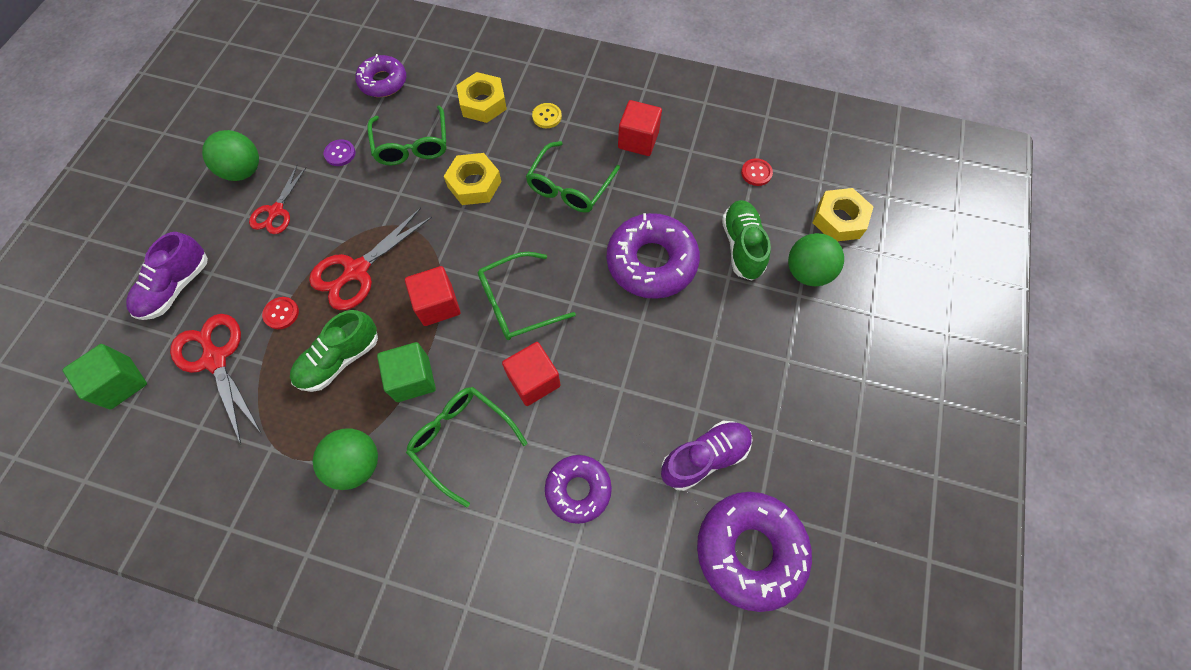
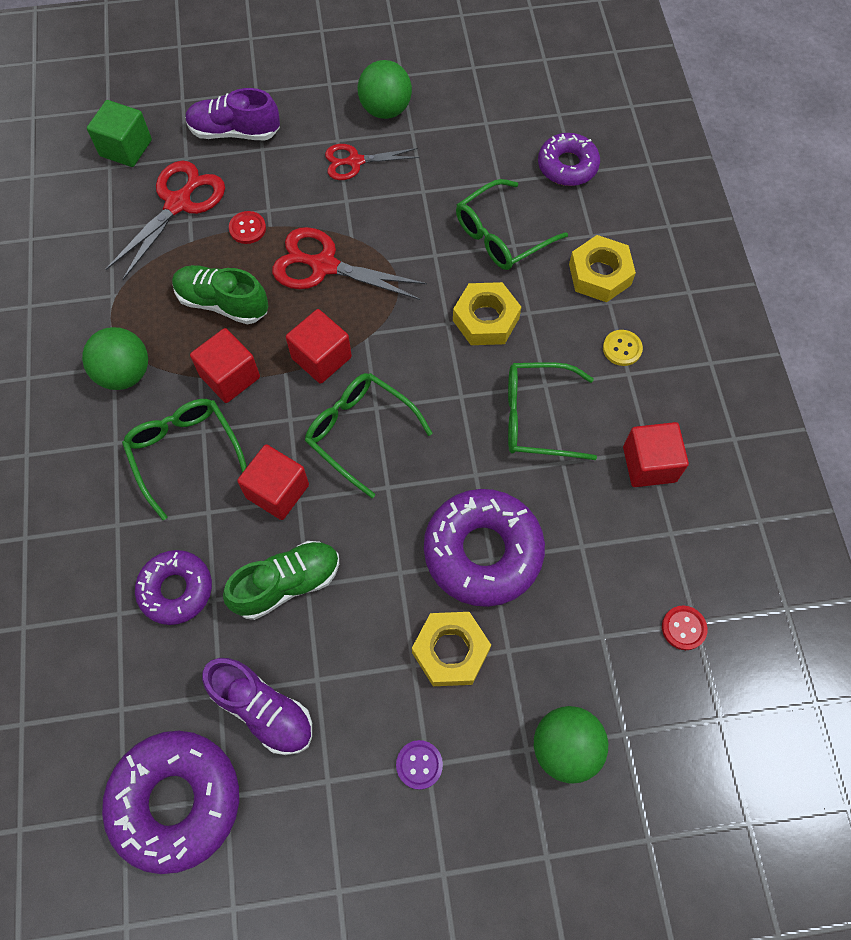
camera: 65 degrees right, 0 degrees up
(340, 154) = (452, 177): purple button -> purple button (419, 765)
(412, 379) = (230, 376): green cube -> red cube
(461, 440) = (185, 453): green glasses -> green glasses turned 45 degrees counterclockwise
(742, 246) = (561, 650): green shoe -> green shoe (287, 584)
(839, 219) = (670, 764): yellow nut -> yellow nut (450, 651)

